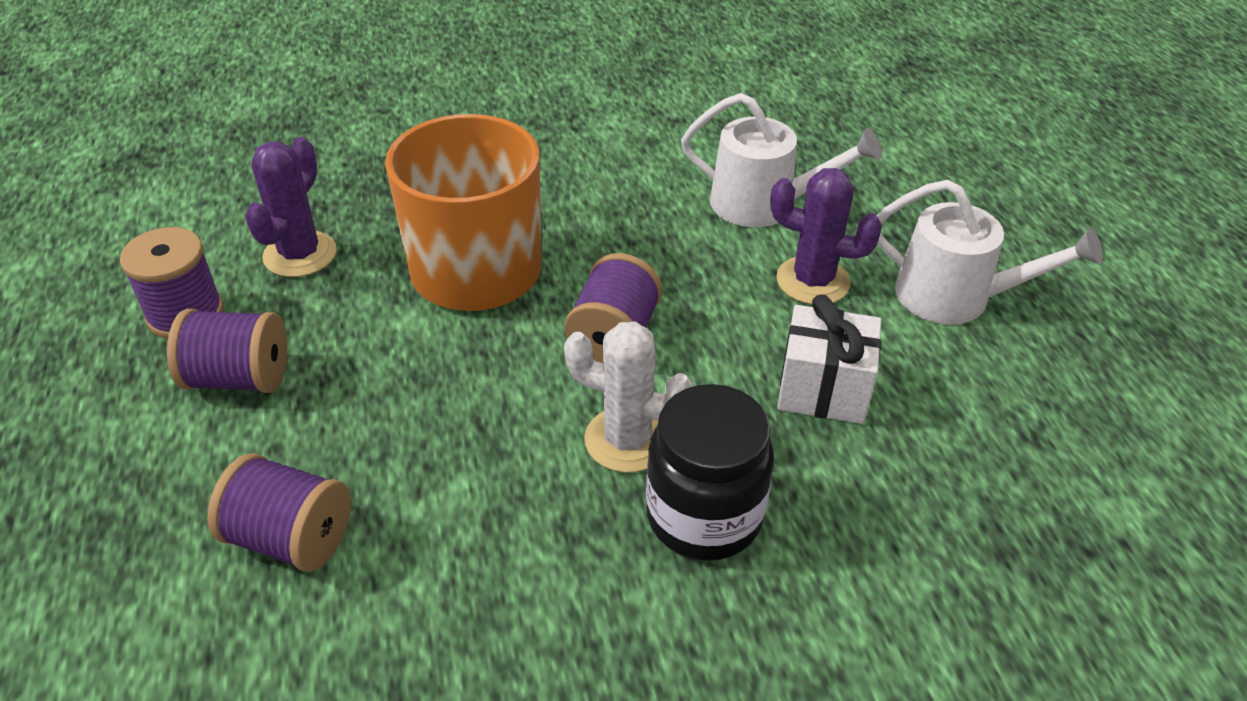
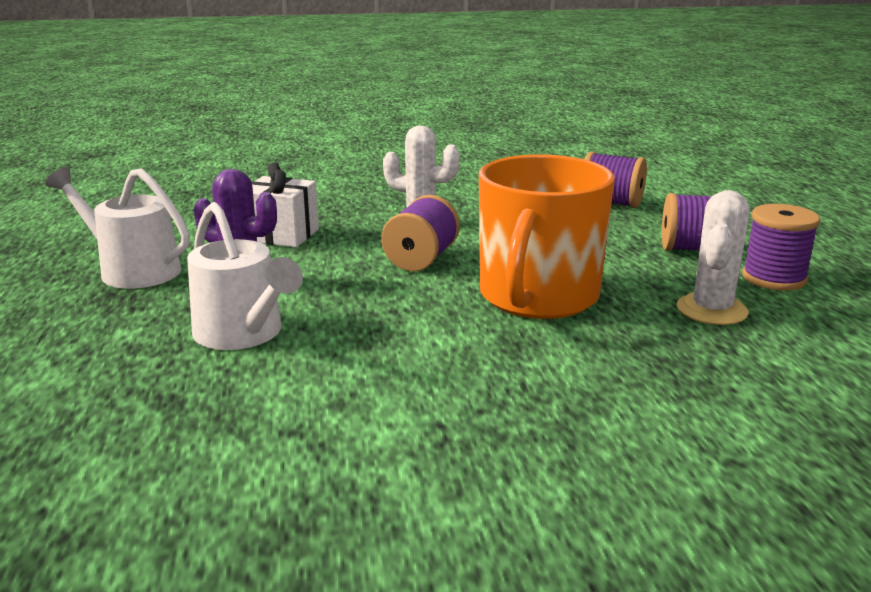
camera: 175 degrees left, 20 degrees down
(300, 254) = (711, 310): purple cactus -> white cactus
(704, 516) = (383, 202): black jar -> none
(763, 204) = (243, 334): white watering can -> white watering can turned 150 degrees counterclockwise

